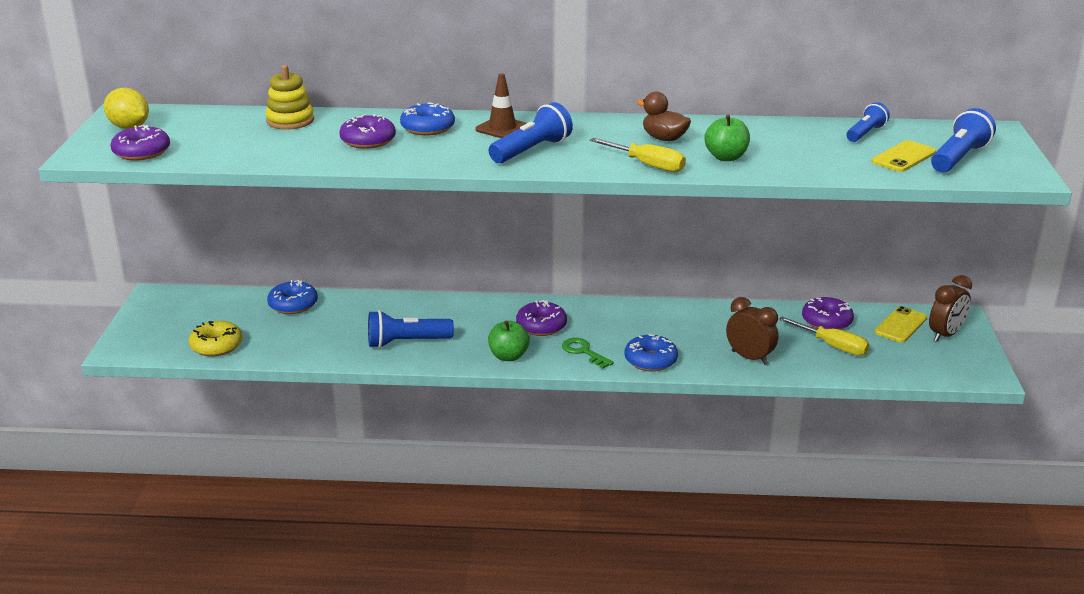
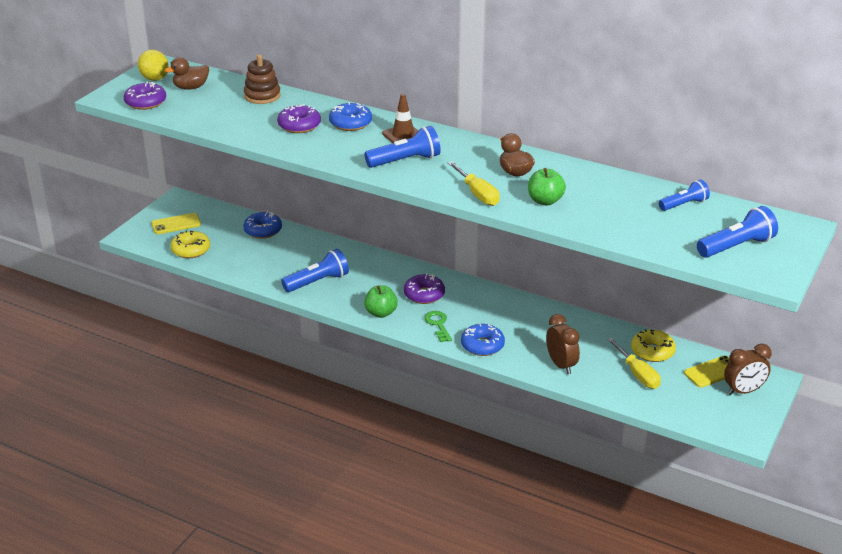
camera: 25 degrees right, 5 degrees up
(188, 128) = (191, 87): none -> brown duck
(290, 121) = (262, 96): yellow stacking toy -> brown stacking toy
(406, 342) = (318, 282): blue flashlight -> blue flashlight turned 135 degrees clockwise
(826, 321) = (652, 351): purple donut -> yellow donut
(903, 157) = (690, 234): yellow phone -> yellow phone (176, 224)

